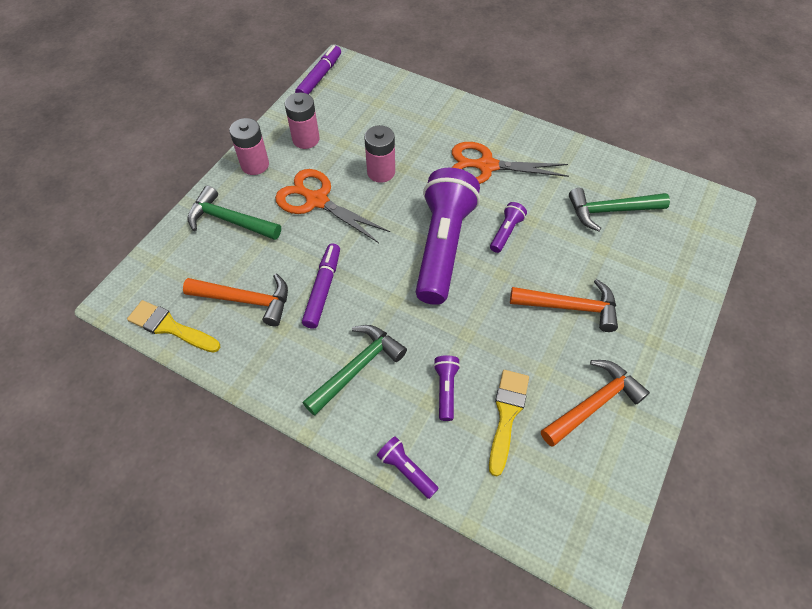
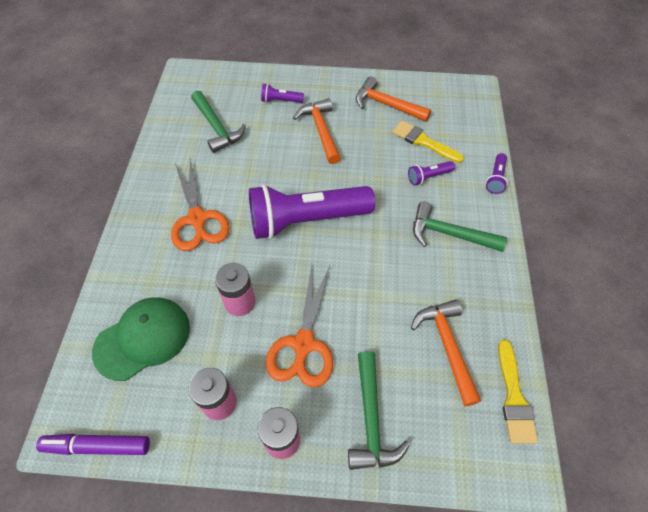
camera: 115 degrees left, 0 degrees up
(323, 289) = (398, 289): purple marker -> none
(384, 110) = (143, 339): none -> green cap
(506, 232) = (270, 183): purple flashlight -> purple flashlight (280, 101)
(507, 415) = (423, 141): yellow brush -> yellow brush turned 45 degrees clockwise

